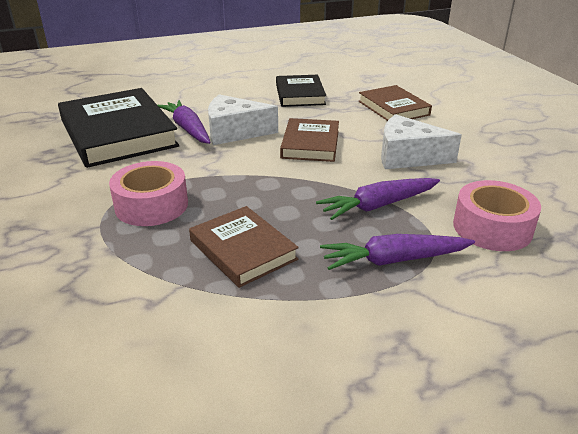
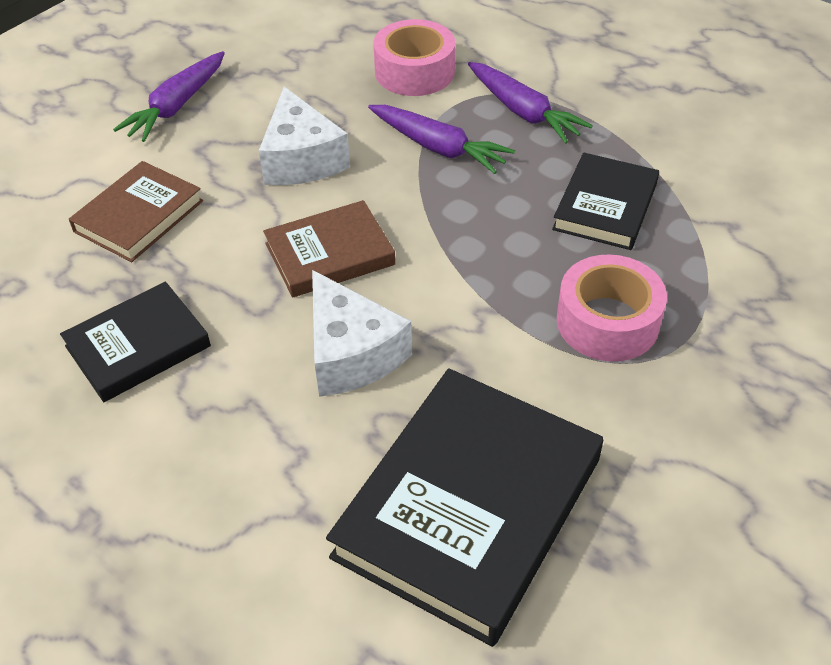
camera: 120 degrees left, 15 degrees up
(187, 129) = (383, 419): purple carrot -> purple carrot (177, 106)
(243, 250) = (605, 206): brown book -> black book

